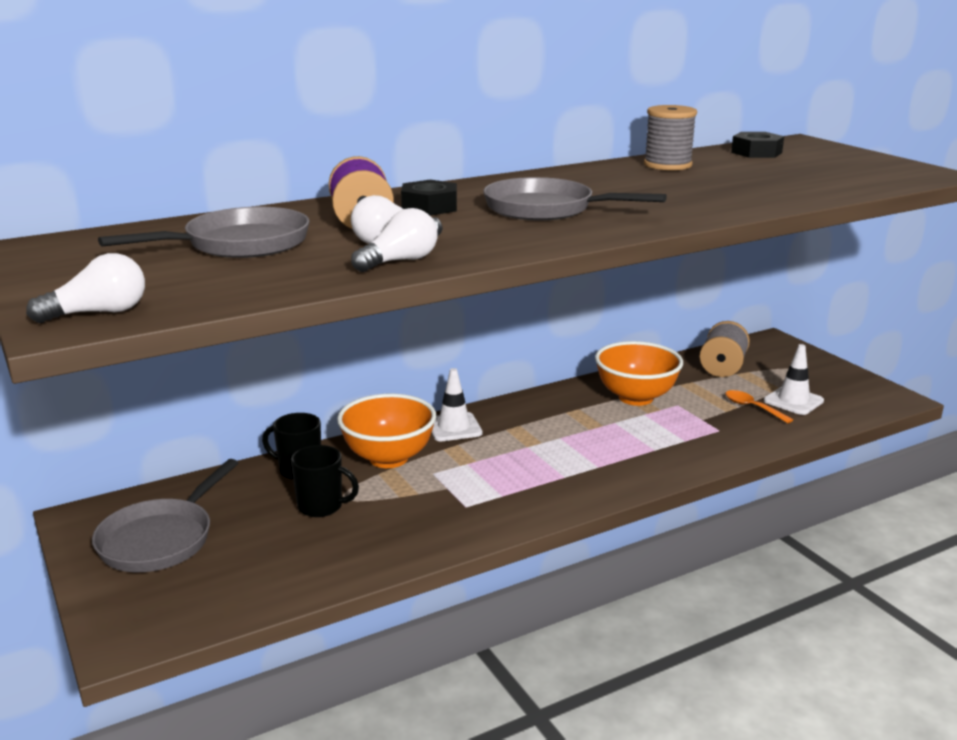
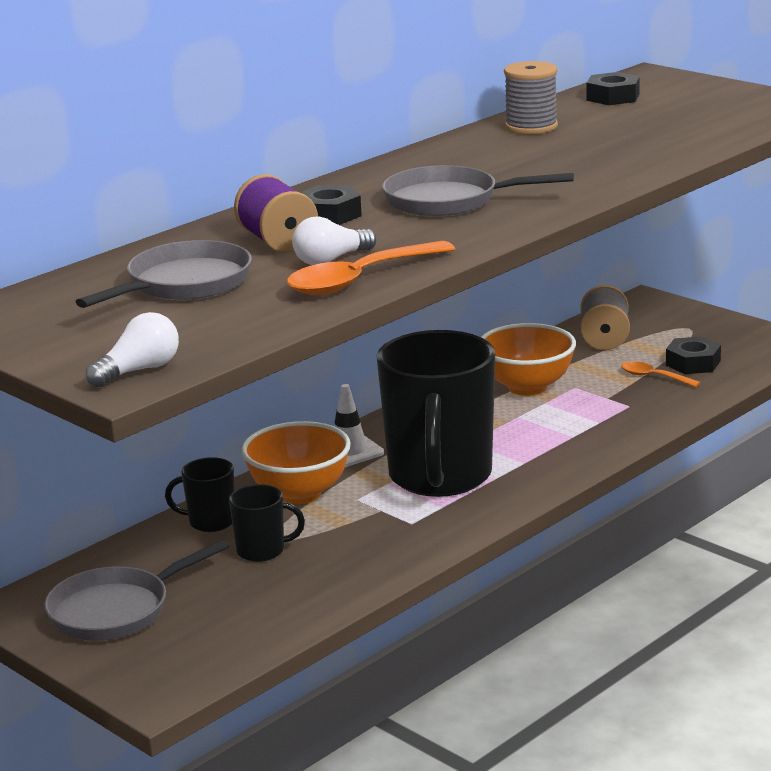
camera: 15 degrees left, 0 degrees up
(160, 539) = (116, 610): grey pan -> grey pan turned 45 degrees clockwise
(400, 261) = (360, 279): white light bulb -> orange spoon
(516, 466) = (440, 477): none -> black mug
(793, 401) = (693, 363): white traffic cone -> black nut

